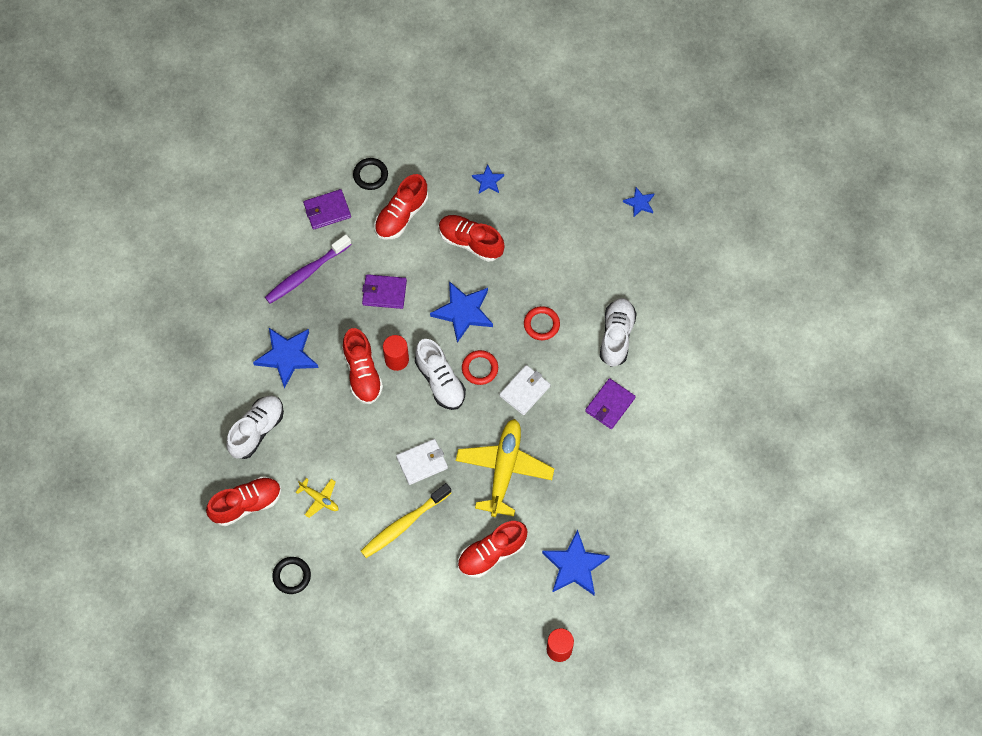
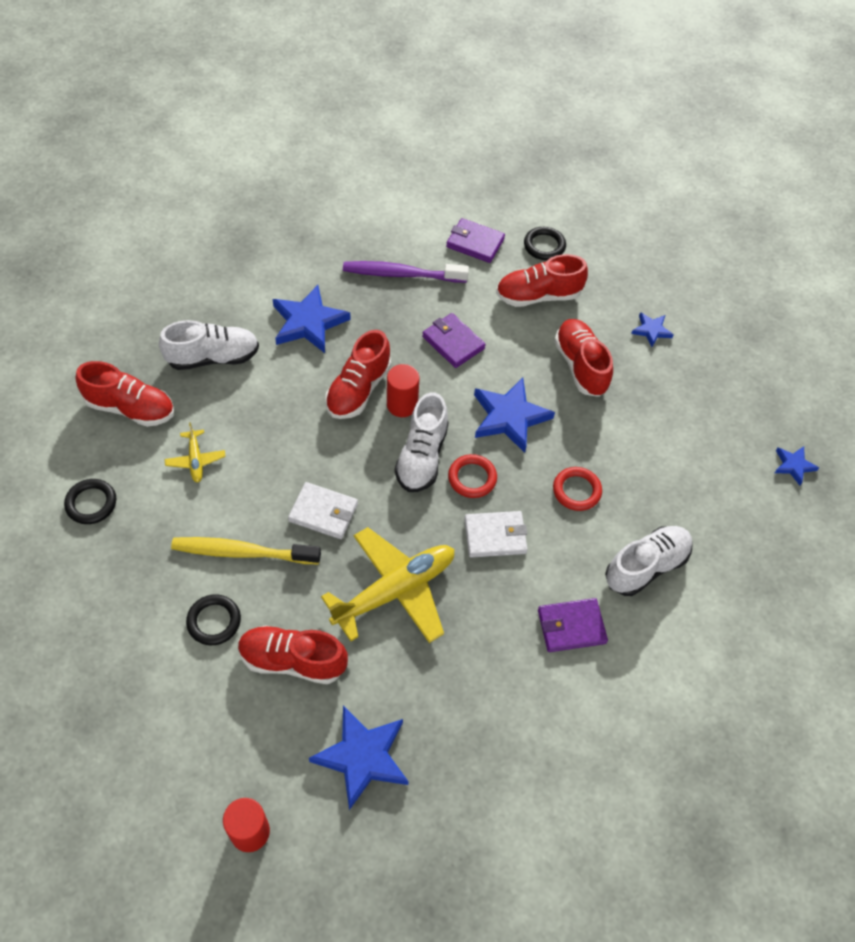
camera: 40 degrees right, 10 degrees down
(430, 572) = (214, 621): none -> black ring

